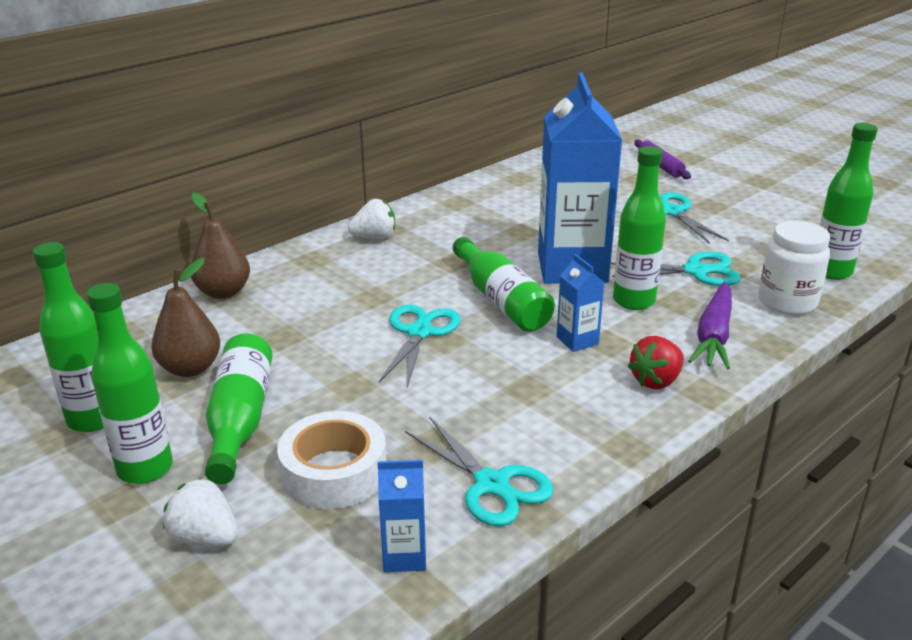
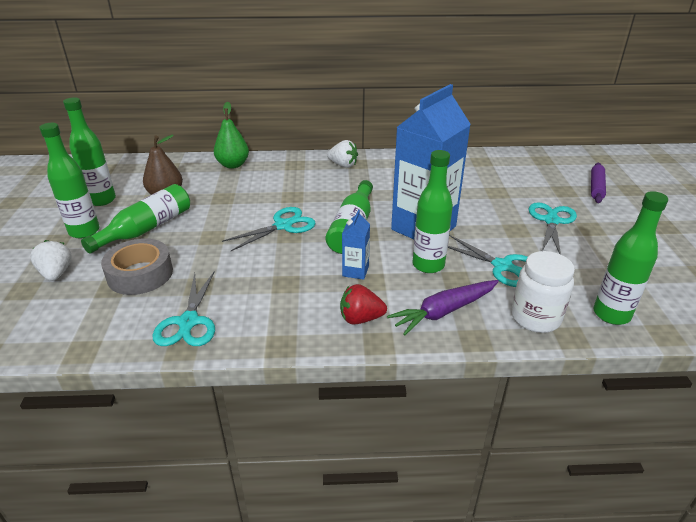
camera: 40 degrees right, 5 degrees up
(223, 292) = (233, 165): brown pear -> green pear
(334, 472) = (140, 274): white tape -> grey tape
(404, 556) = (102, 331): blue carton -> none

